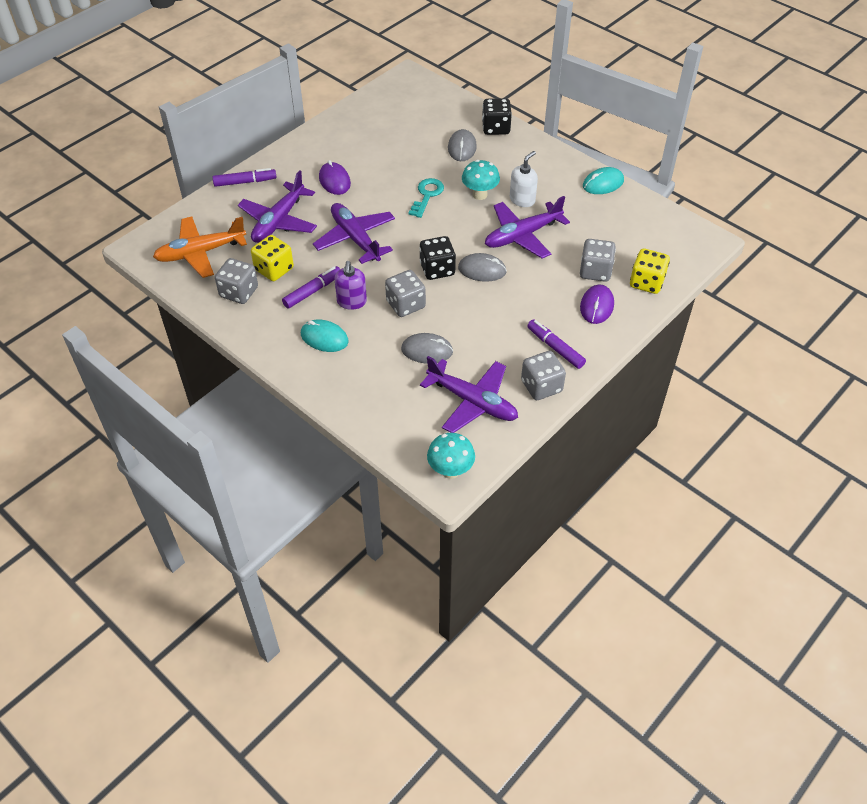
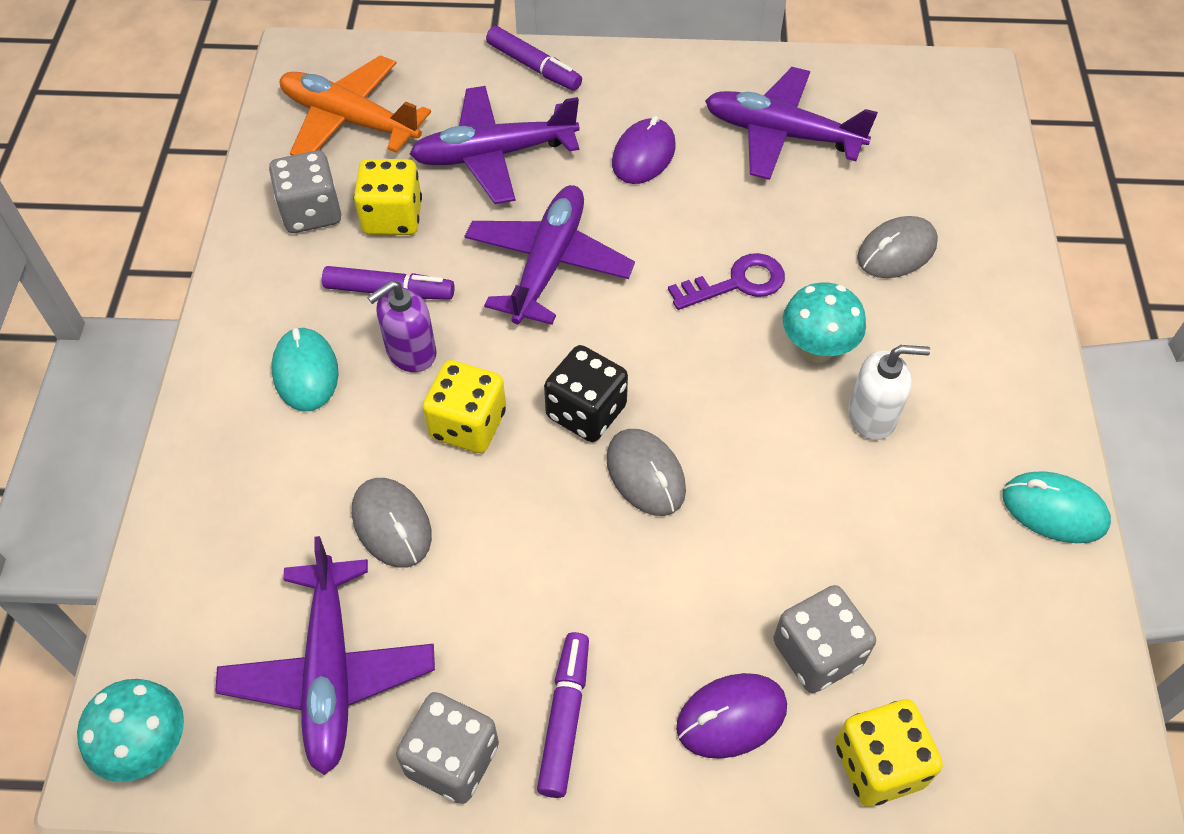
camera: 50 degrees right, 5 degrees up
(405, 304) = (468, 424): grey dice -> yellow dice
(427, 195) = (736, 283): turquoise key -> purple key
(496, 128) = (998, 262): black dice -> none
(522, 236) = (786, 476): purple plane -> purple plane (781, 134)

